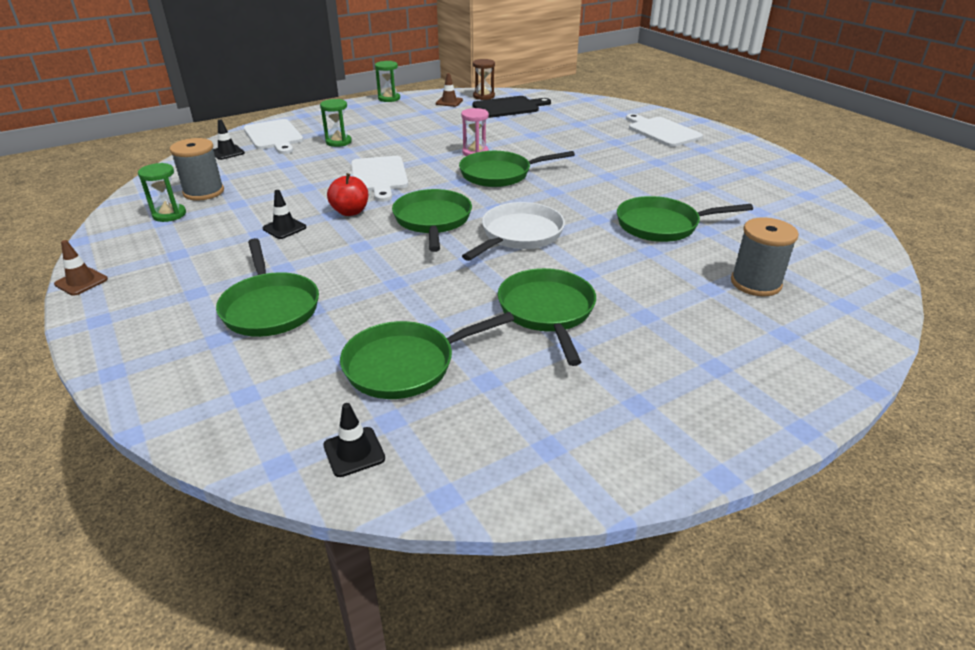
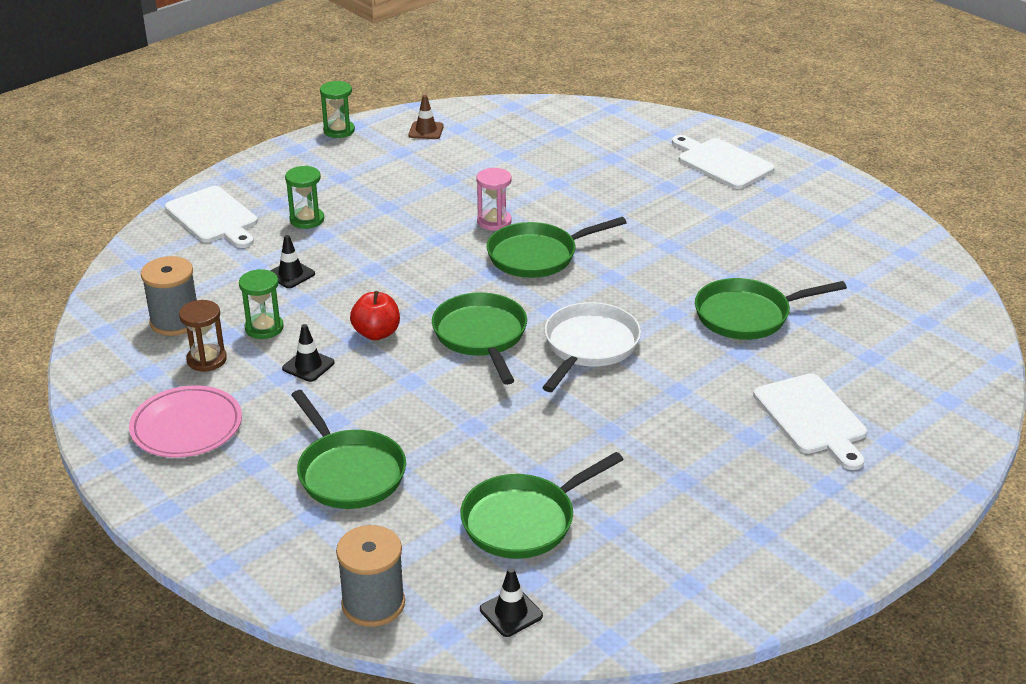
camera: 10 degrees left, 0 degrees up
(81, 282) = (111, 465): brown traffic cone -> none
(161, 260) = (186, 426): none -> pink plate
(169, 214) = (153, 361): green hourglass -> green hourglass (264, 328)
(227, 152) = (166, 252): black traffic cone -> black traffic cone (291, 274)
(379, 176) = (387, 274): white cutting board -> white cutting board (812, 418)
(483, 96) = (470, 115): brown hourglass -> brown hourglass (206, 360)
(508, 107) = (510, 134): black cutting board -> none
(547, 312) = (648, 443): green pan -> none
(755, 283) = (858, 383): grey spool -> grey spool (373, 604)

